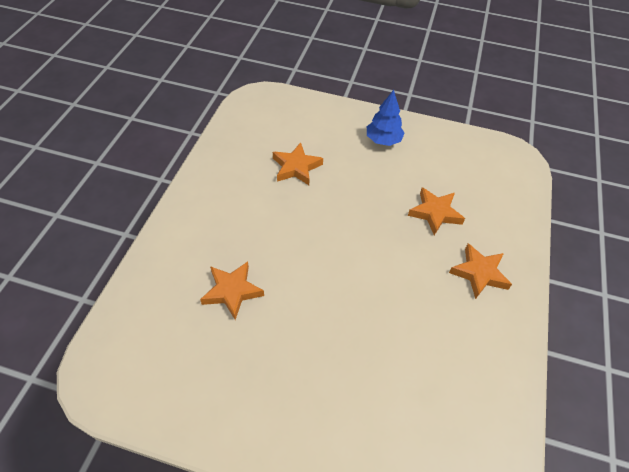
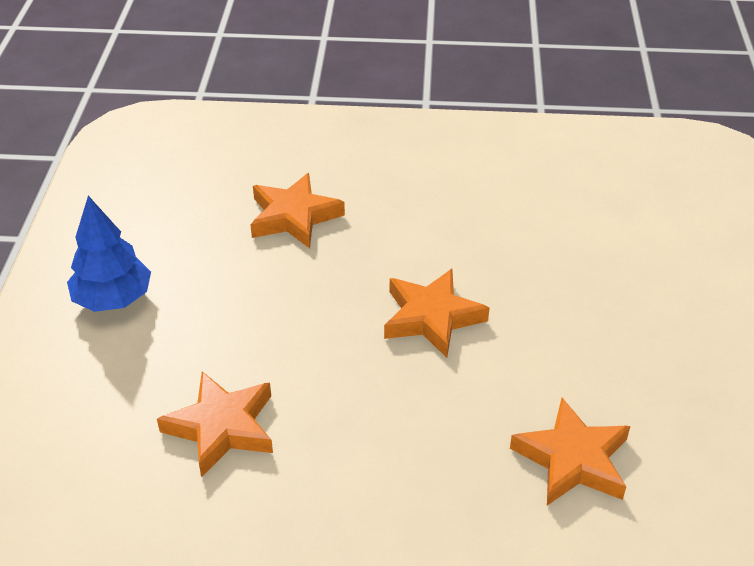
camera: 100 degrees left, 10 degrees down
(479, 273) = (401, 166): orange star -> orange star (431, 317)

